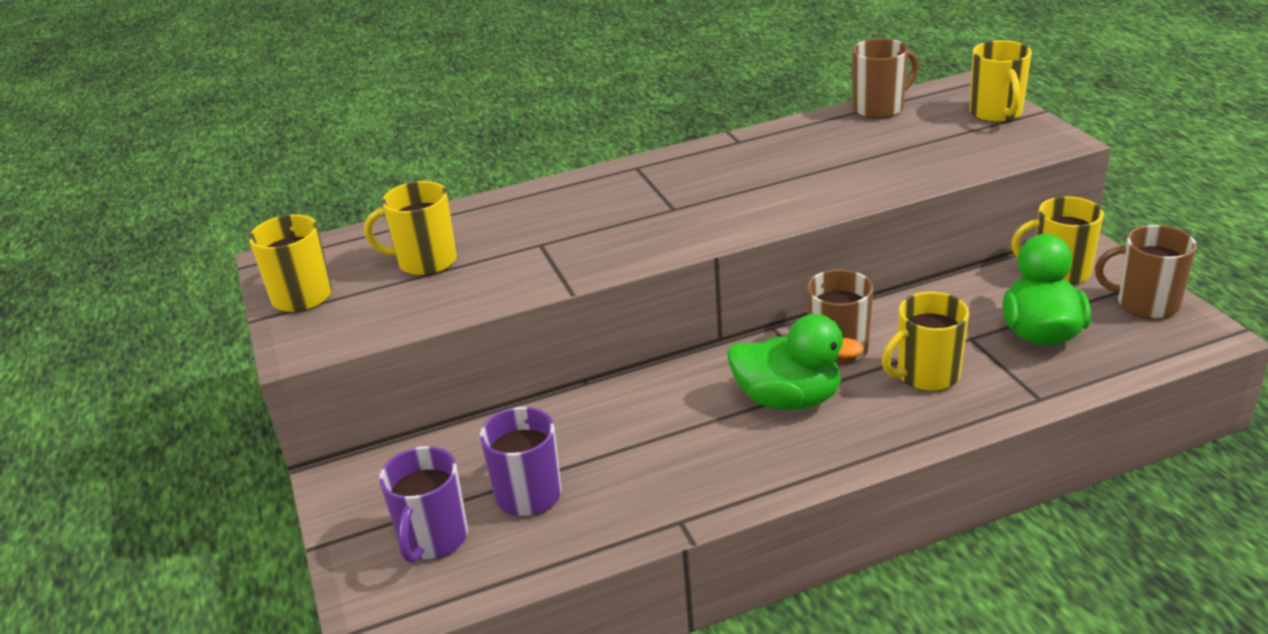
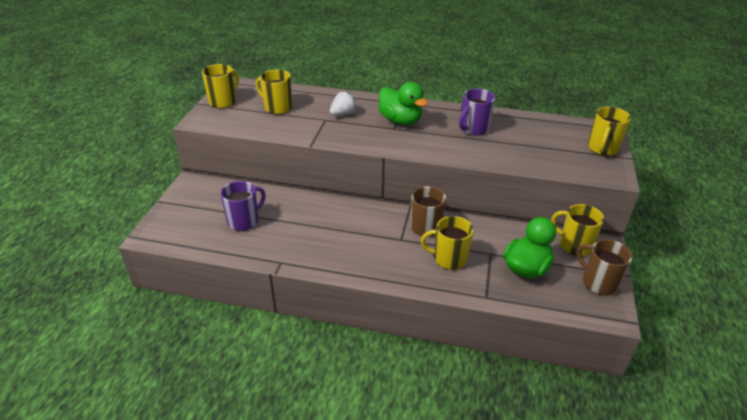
camera: 30 degrees right, 5 degrees up
(433, 539) = (196, 220): purple mug -> purple mug (473, 129)
(559, 223) = (343, 114): none -> white strawberry
(788, 399) = (379, 237): green duck -> green duck (400, 121)
(879, 108) = (547, 121): brown mug -> none

